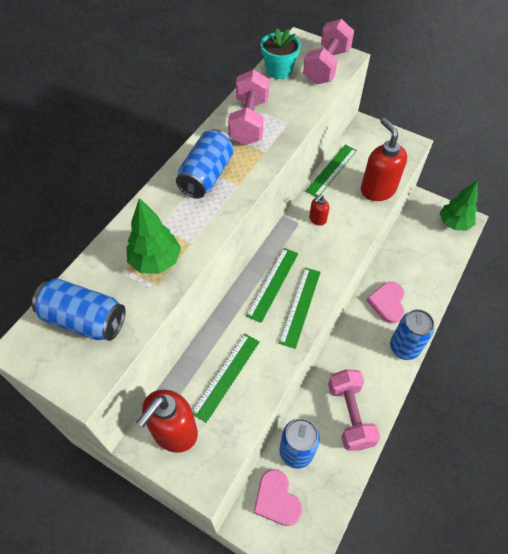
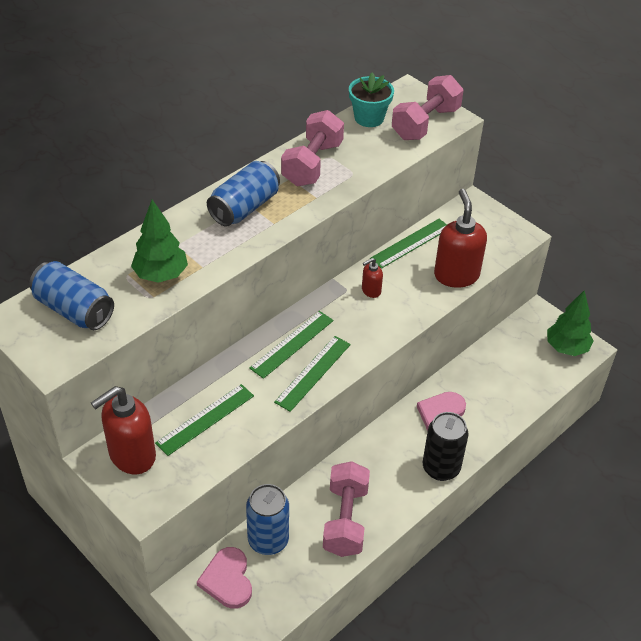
camera: 15 degrees right, 10 degrees down
(404, 348) = (441, 468): blue can -> black can

